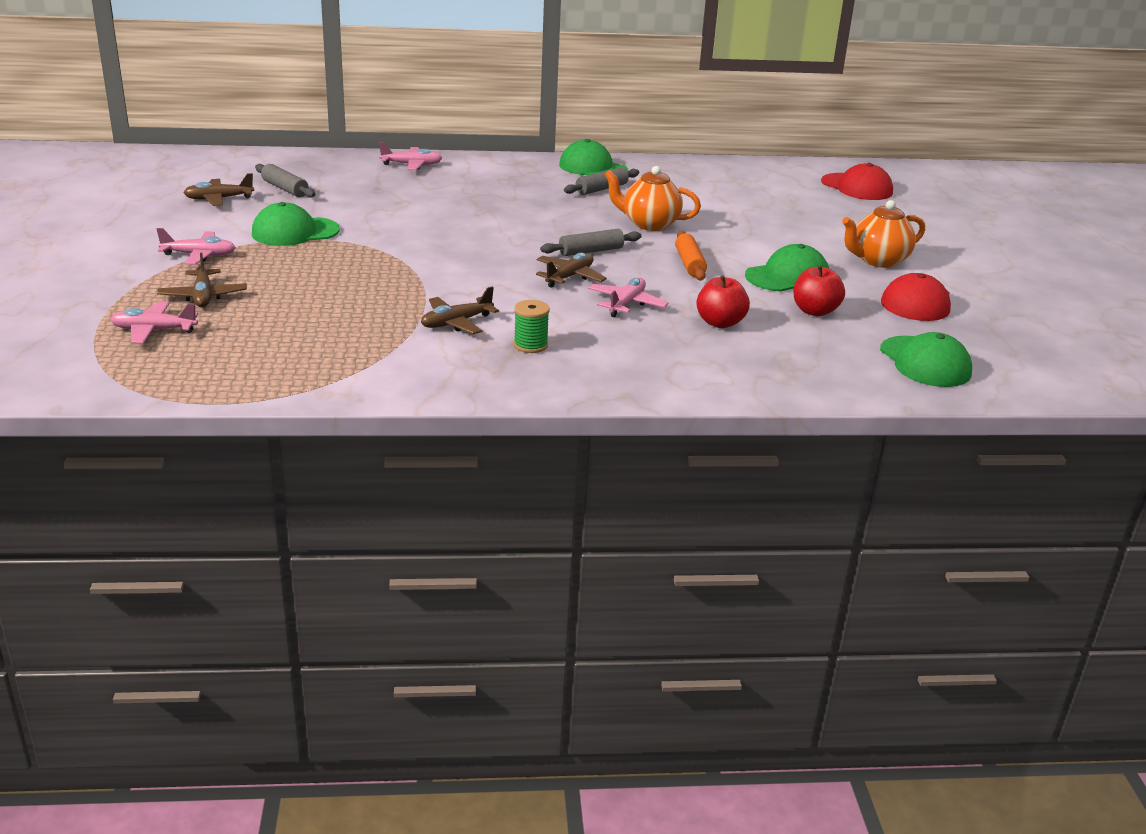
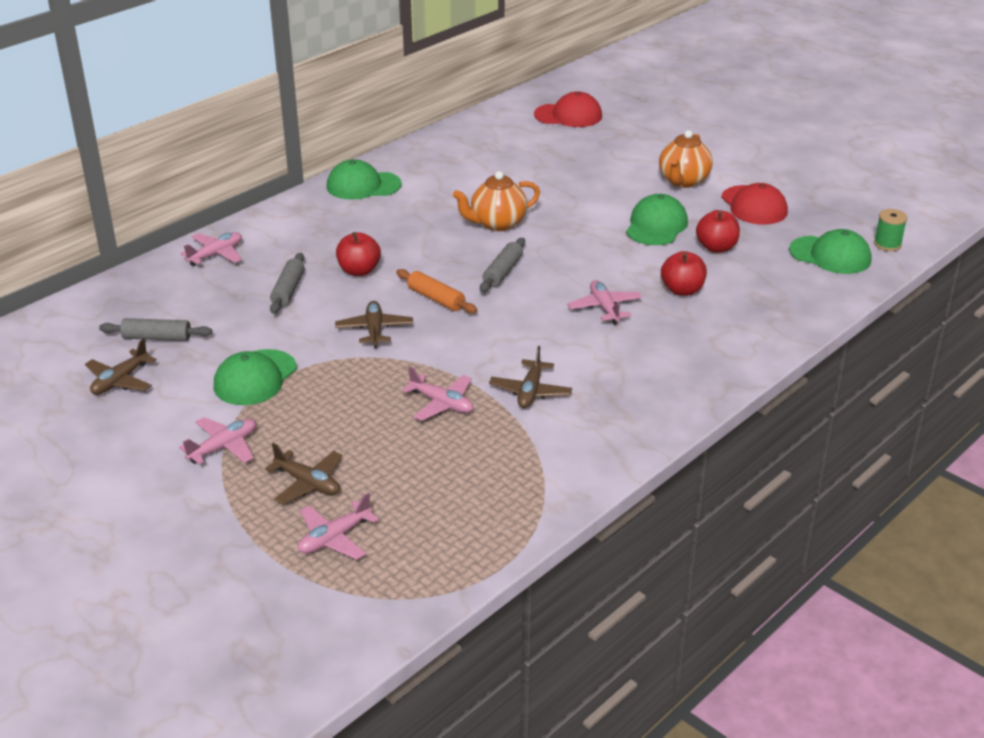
camera: 40 degrees left, 5 degrees up
(379, 299) = (441, 404): none -> pink plane
(486, 209) = (359, 271): none -> red apple
(530, 345) = (608, 380): green spool -> green spool (887, 244)
(569, 277) = (529, 305): brown plane -> brown plane (374, 330)
(601, 189) = (406, 205): grey rolling pin -> grey rolling pin (288, 290)
(689, 264) = (582, 248): orange rolling pin -> orange rolling pin (436, 299)

